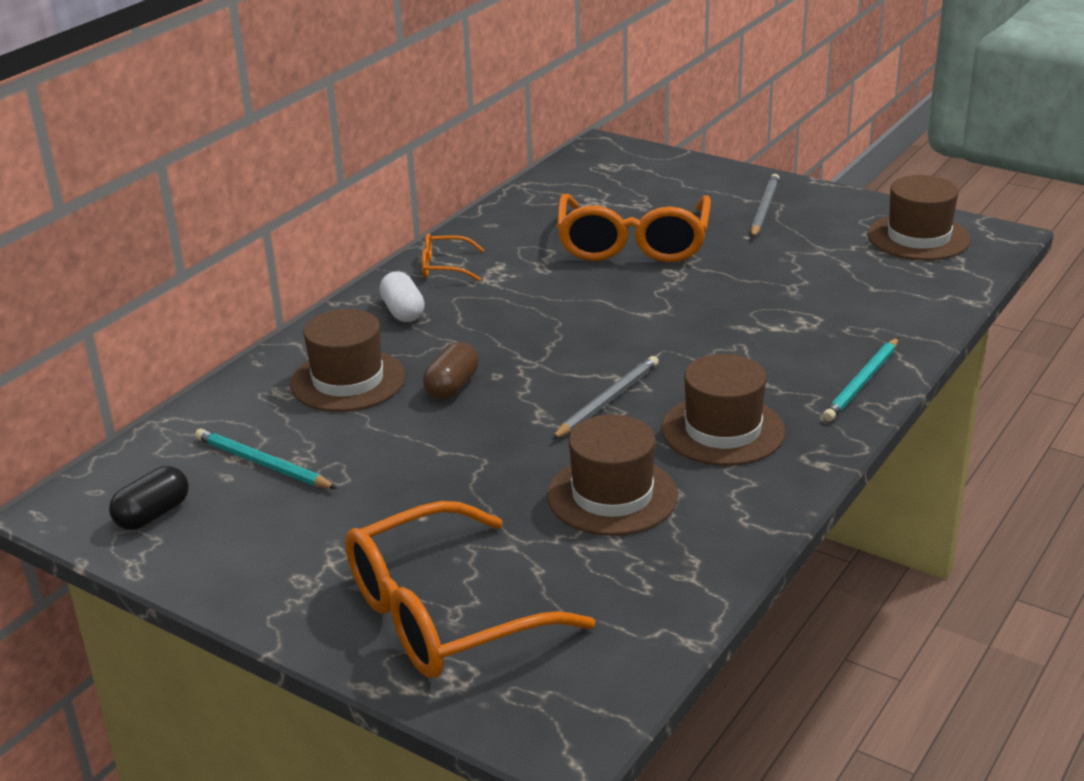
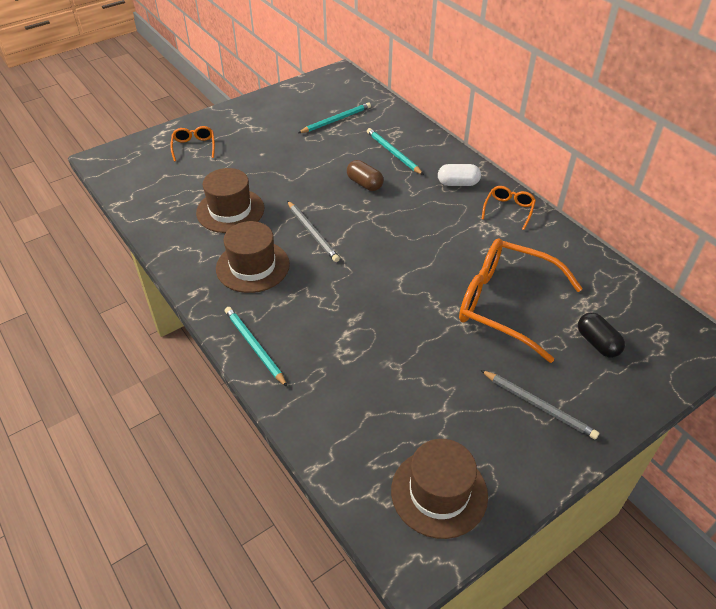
camera: 110 degrees right, 15 degrees up
(153, 514) = (319, 91): black capsule -> black capsule (597, 343)
(348, 380) = (393, 153): brown hat -> turquoise pencil
(445, 614) = (194, 147): orange glasses -> orange glasses, size x0.46

